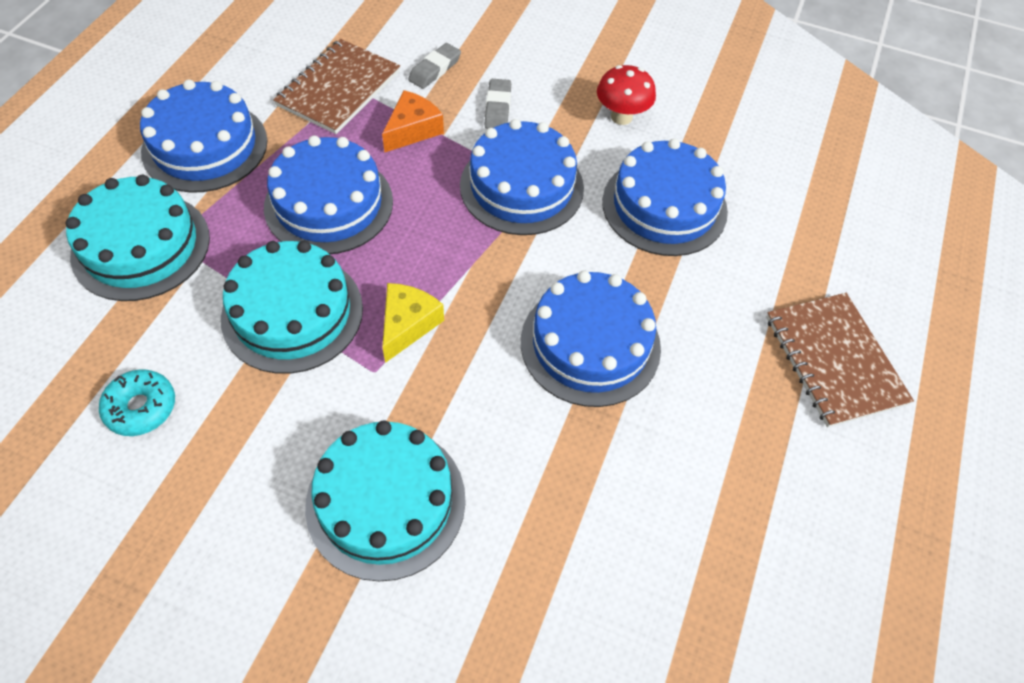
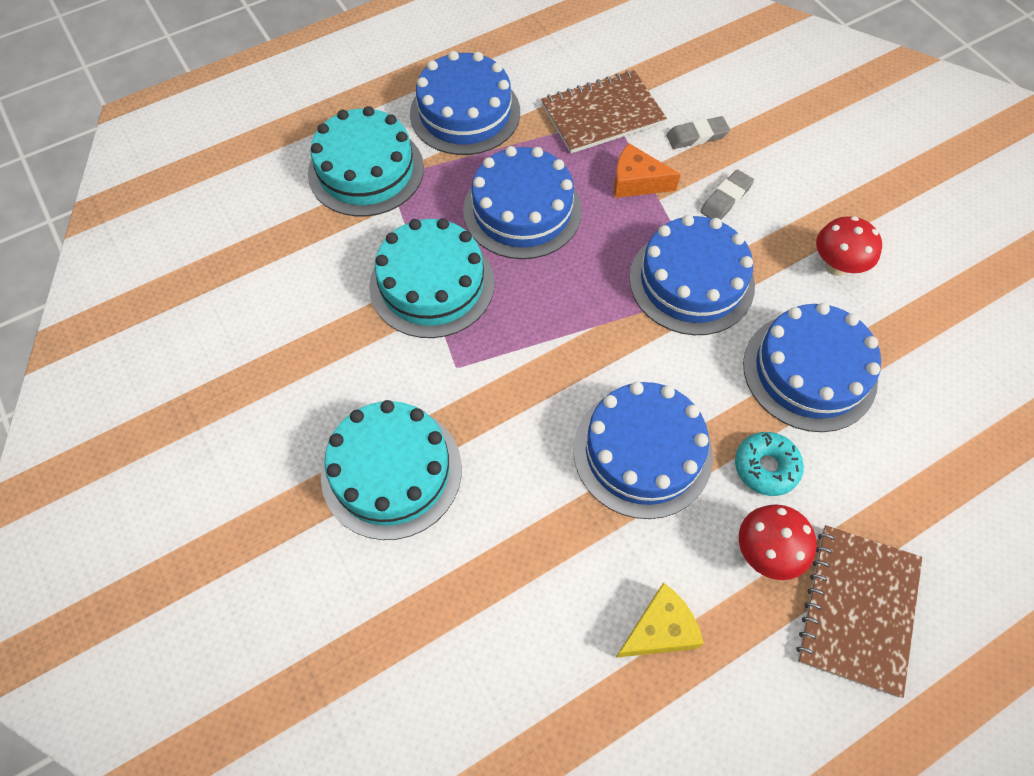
camera: 40 degrees right, 5 degrees up
(141, 407) = (283, 294): turquoise donut -> turquoise donut (766, 467)
(408, 325) = (508, 345): yellow cheese -> yellow cheese (659, 630)
(413, 130) = (636, 182): orange cheese -> orange cheese turned 150 degrees counterclockwise
(741, 361) = (765, 552): none -> red mushroom

